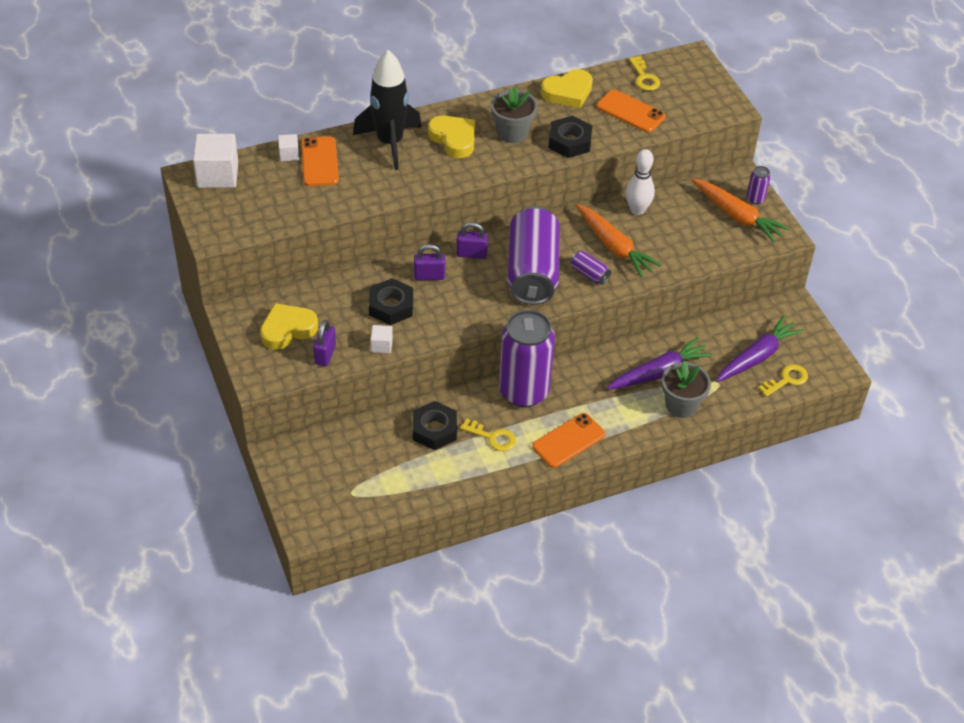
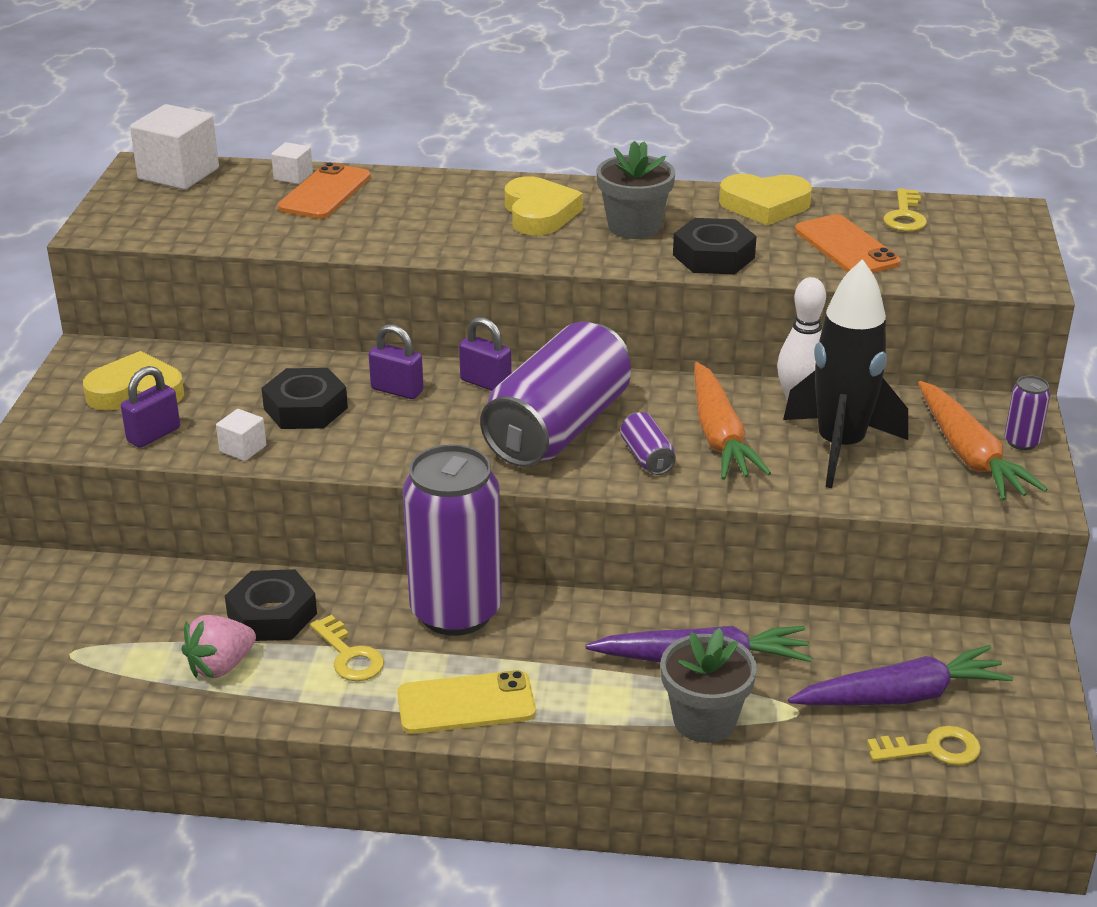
camera: 30 degrees right, 15 degrees down
(390, 143) = (443, 197): black rocket -> black rocket (840, 447)
(434, 469) = (221, 666): none -> pink strawberry
(568, 440) = (466, 703): orange phone -> yellow phone

